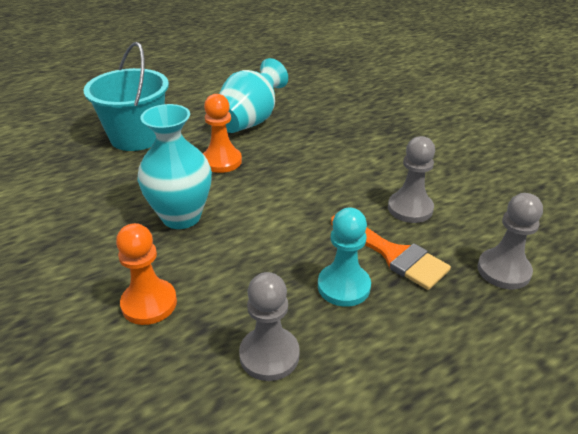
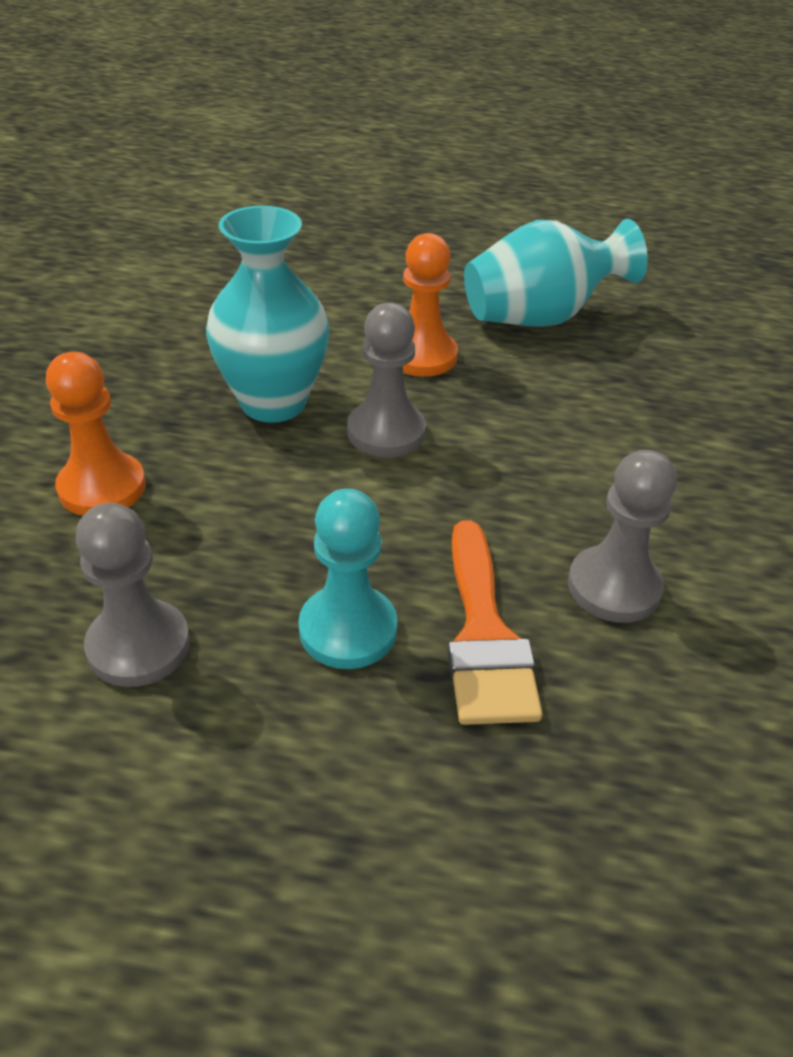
camera: 40 degrees right, 5 degrees up
(136, 137) = (357, 268): turquoise bucket -> none
(503, 270) = (638, 792): grey pawn -> grey pawn (386, 432)

